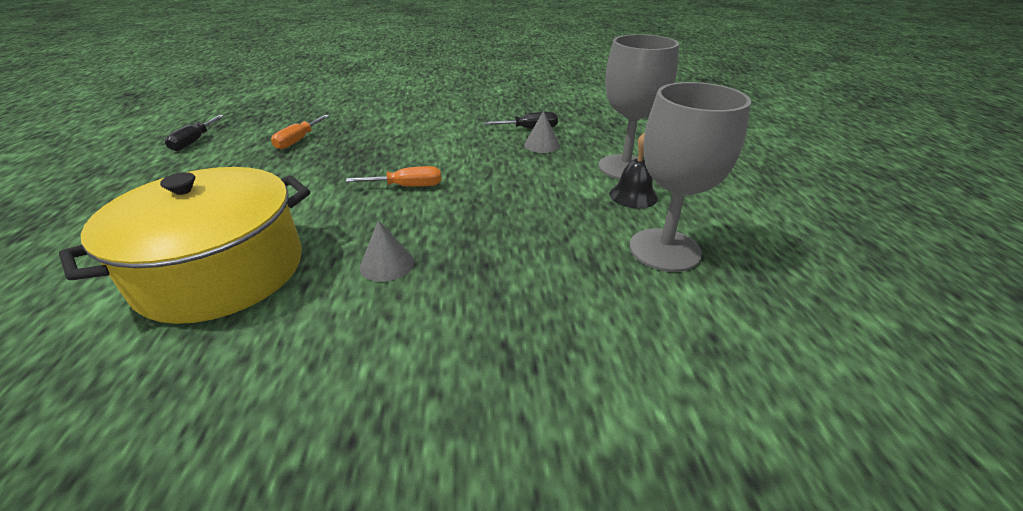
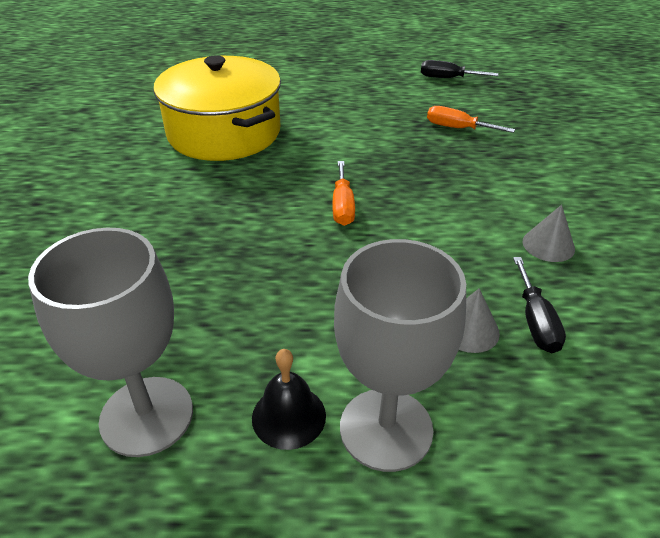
camera: 95 degrees right, 5 degrees up
(387, 264) = (203, 203): grey cone -> grey cone (548, 245)

